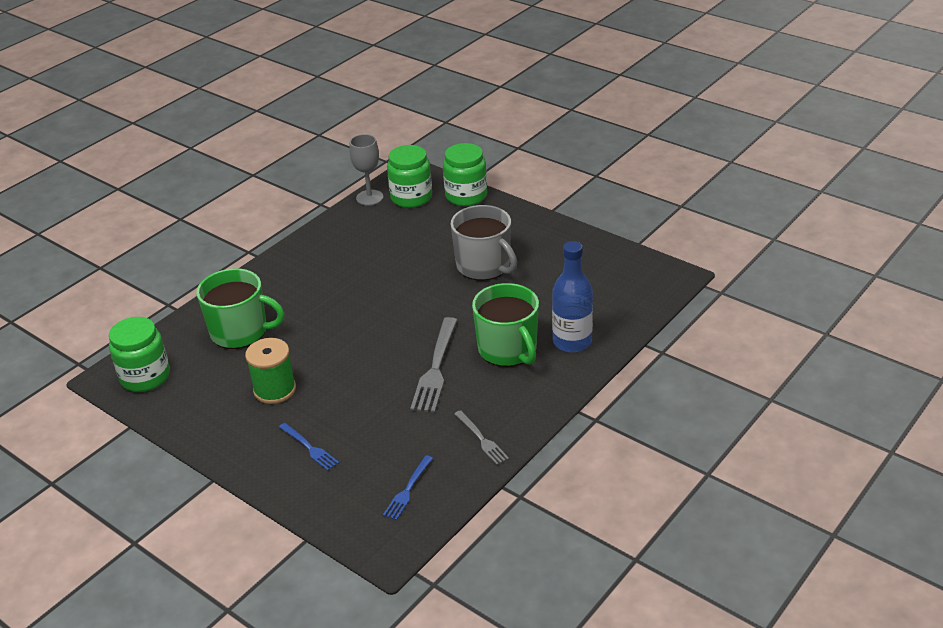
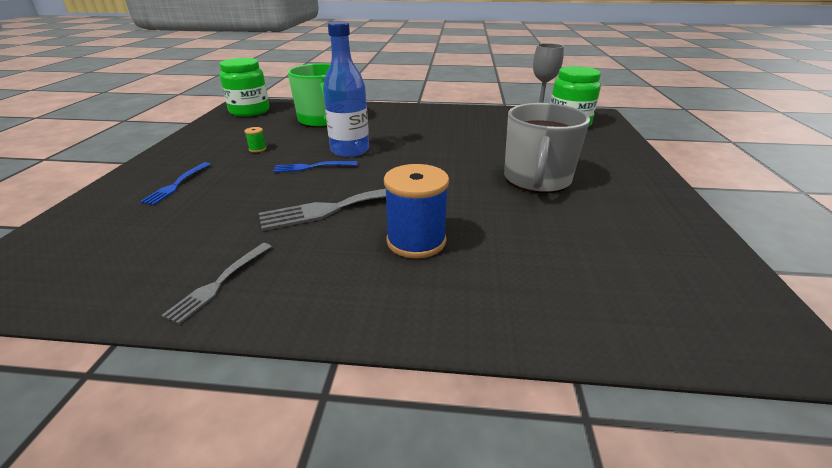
camera: 55 degrees right, 5 degrees down
(275, 390) = (257, 149): green spool -> green spool, size x0.42
(408, 490) = (102, 260): blue fork -> blue fork (312, 167)
(466, 196) = (616, 141): green jar -> none
(508, 349) = (416, 241): green mug -> blue spool
(572, 342) = (486, 288): blue bottle -> blue bottle (350, 150)

